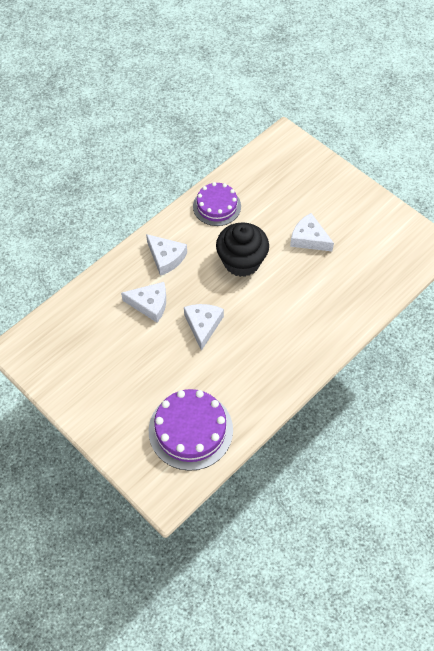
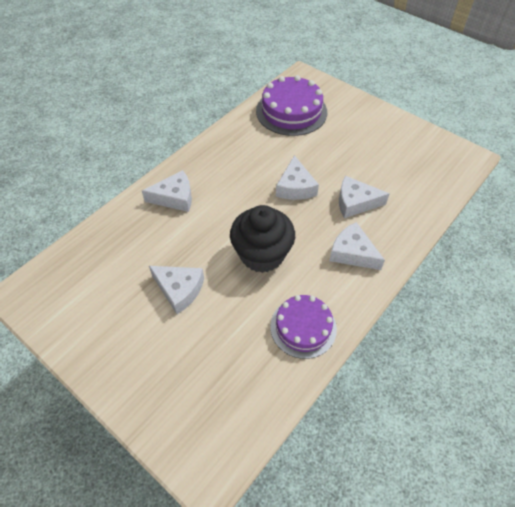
camera: 175 degrees right, 5 degrees down
(319, 322) = (174, 197): none -> white cheese

